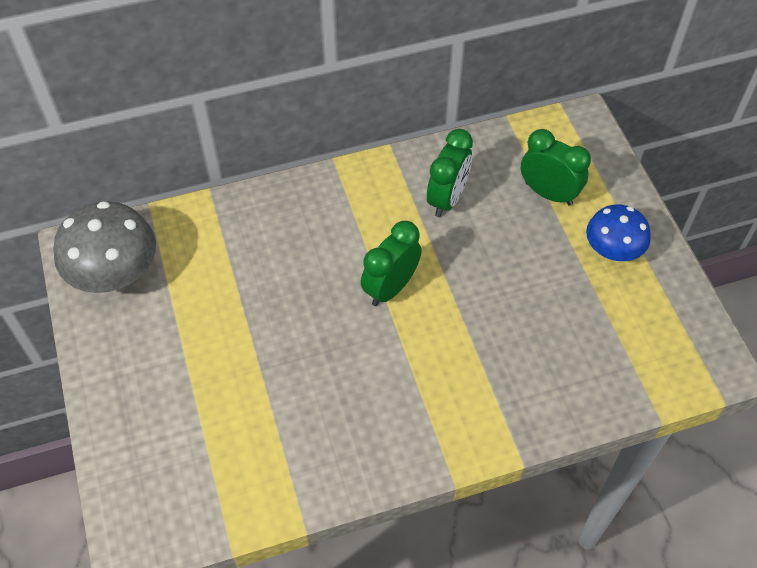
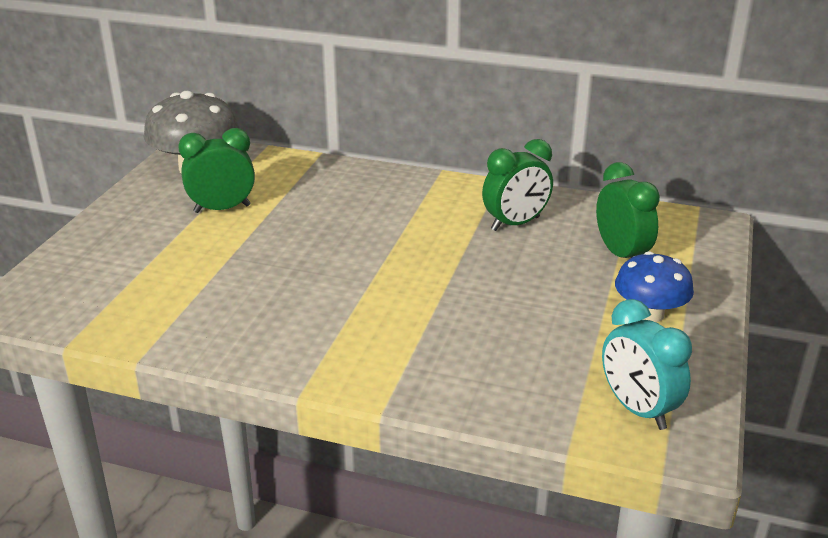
camera: 35 degrees right, 25 degrees down
(390, 288) = (397, 254): green clock -> green clock (222, 209)
(672, 351) = (638, 409): none -> turquoise clock

